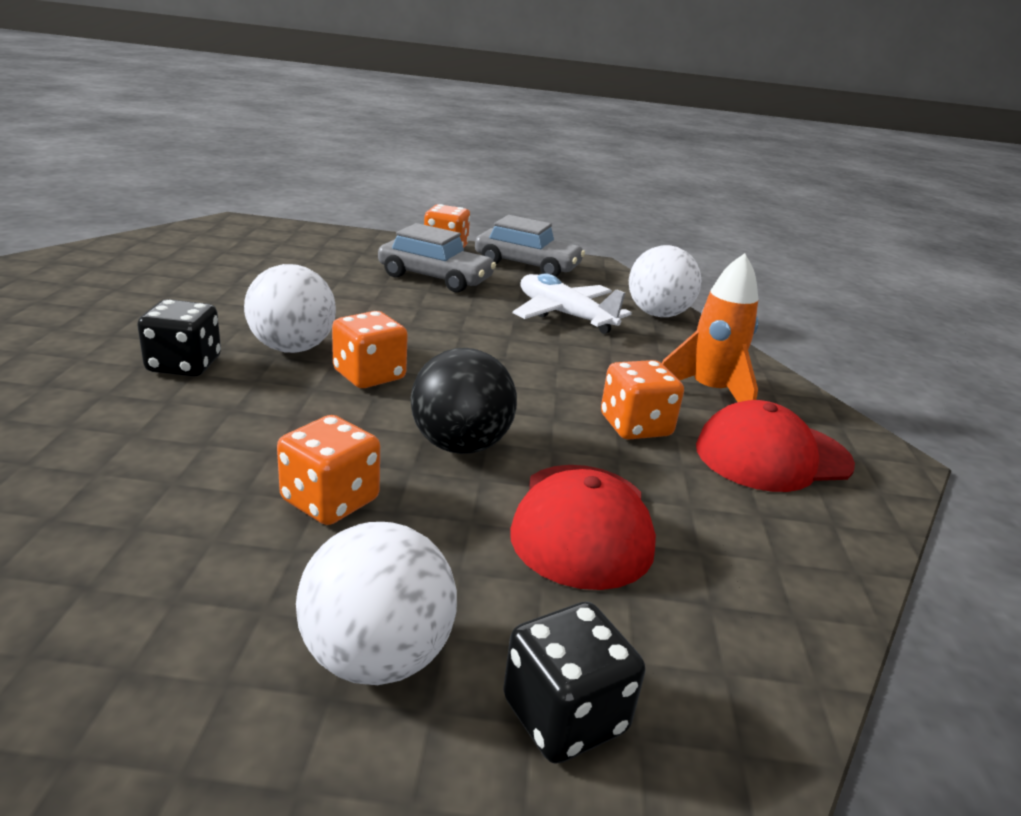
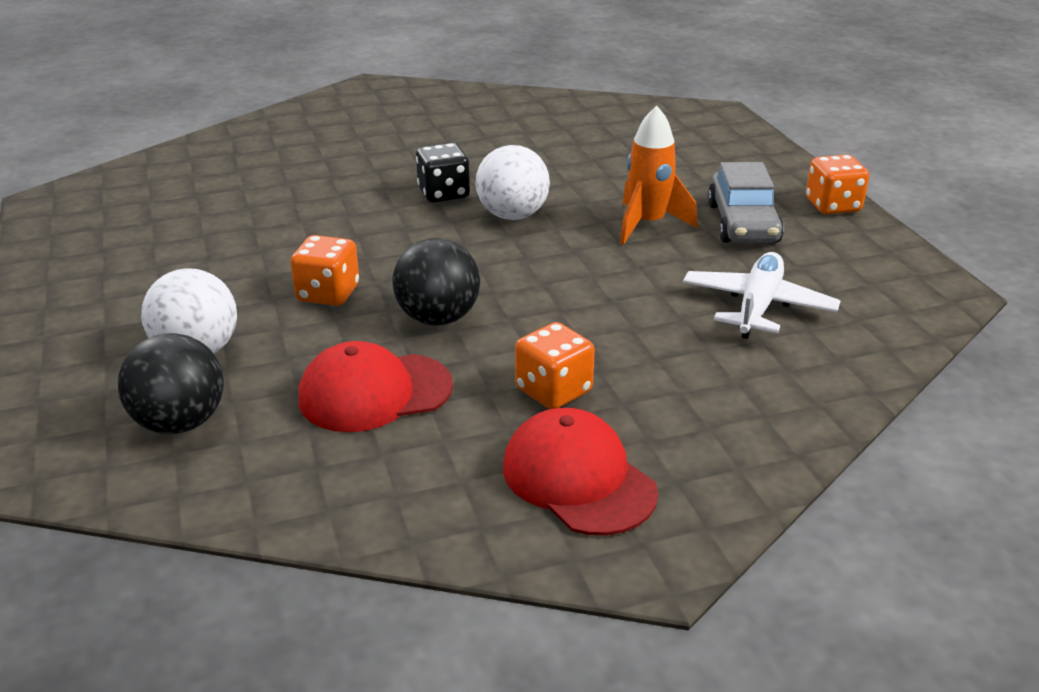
camera: 70 degrees right, 5 degrees up
(369, 375) = (504, 255): orange dice -> none
(527, 265) = (866, 256): grey car -> none
(564, 715) = (180, 423): black dice -> black ball
(657, 314) = (853, 361): white ball -> none
(709, 393) = (678, 424): orange rocket -> orange rocket (647, 225)

